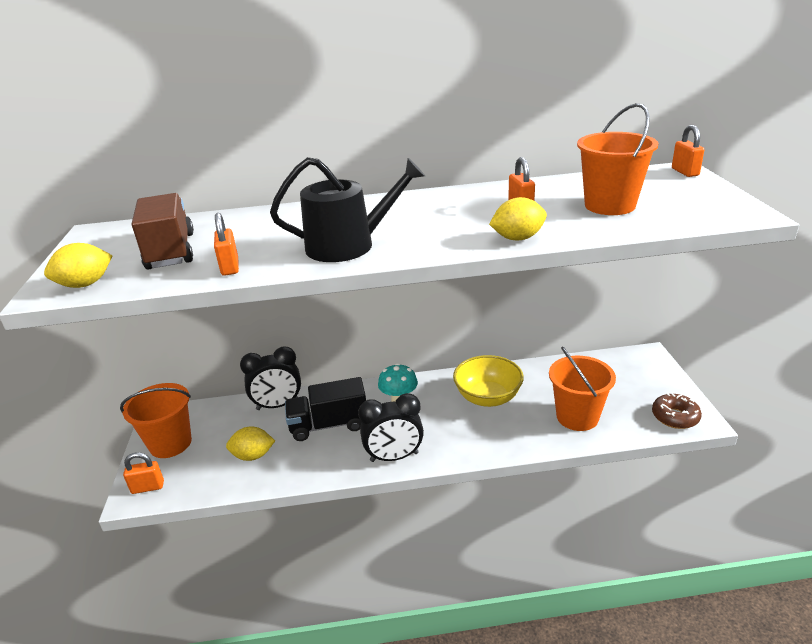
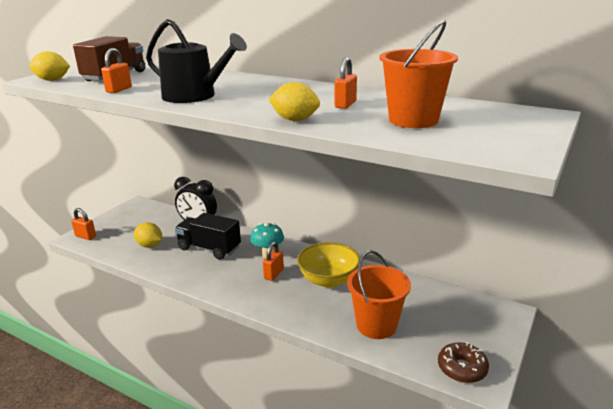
camera: 35 degrees right, 5 degrees down
(170, 443) = (123, 220): orange bucket -> none
(394, 457) = (218, 285): black clock -> none
(685, 172) = (544, 116): orange padlock -> orange padlock (273, 274)

